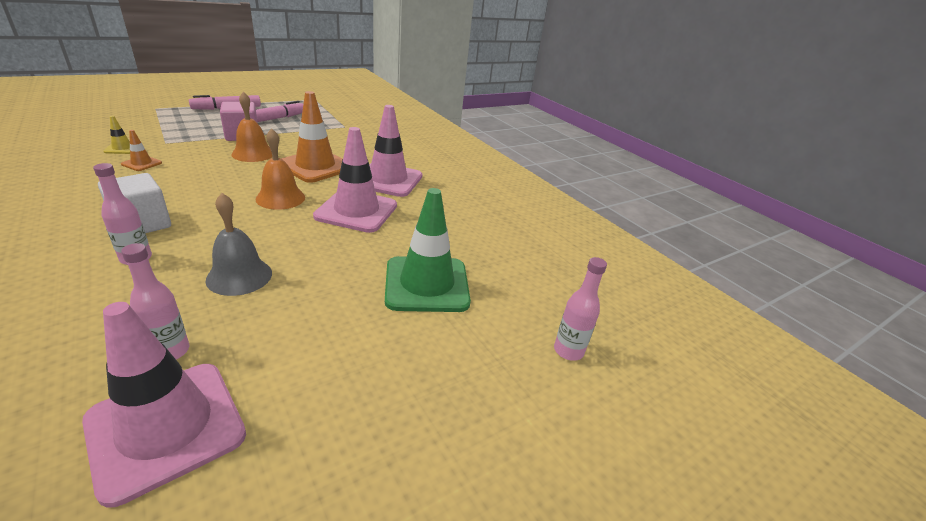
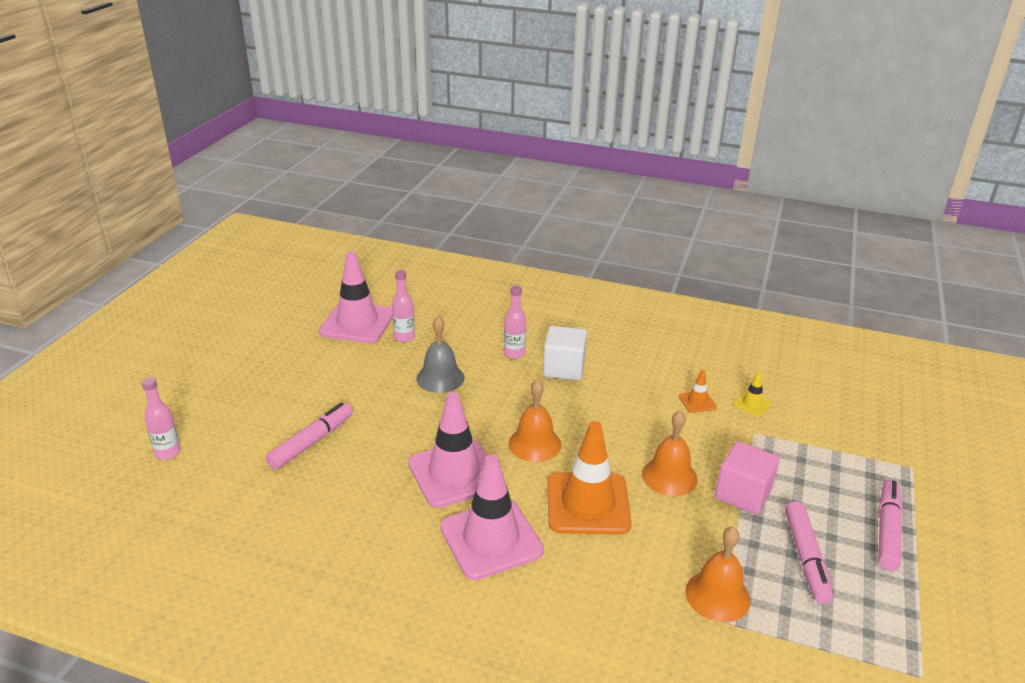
camera: 145 degrees right, 0 degrees up
(331, 129) = (717, 595): none -> orange bell
(426, 284) = (311, 442): green traffic cone -> pink marker

